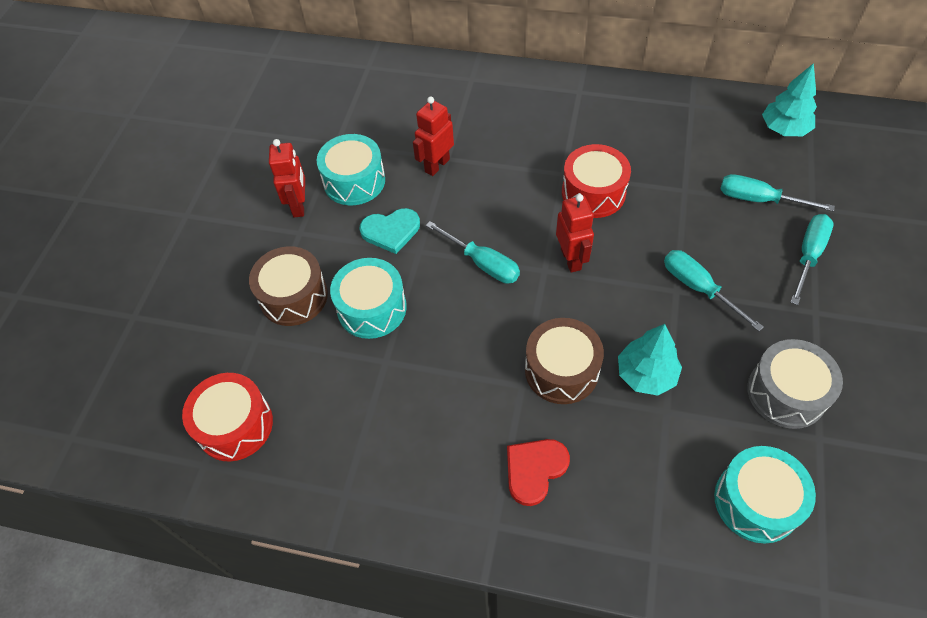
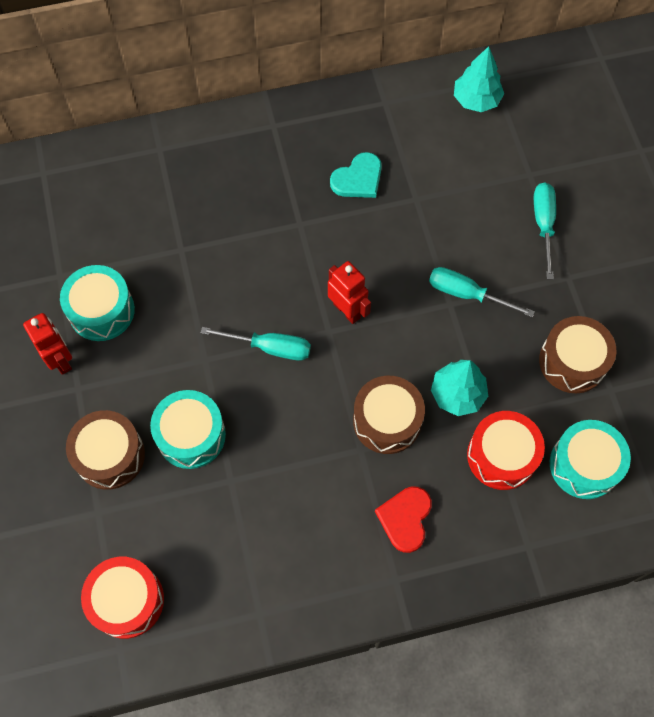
camera: 30 degrees left, 10 degrees up
(391, 231) = (167, 350): turquoise heart -> turquoise heart (358, 179)
(437, 165) = (175, 261): red robot -> none
(593, 192) = (336, 233): red drum -> red drum (501, 456)
(759, 200) = (482, 184): turquoise screwdriver -> none
(786, 393) = (572, 361): grey drum -> brown drum

